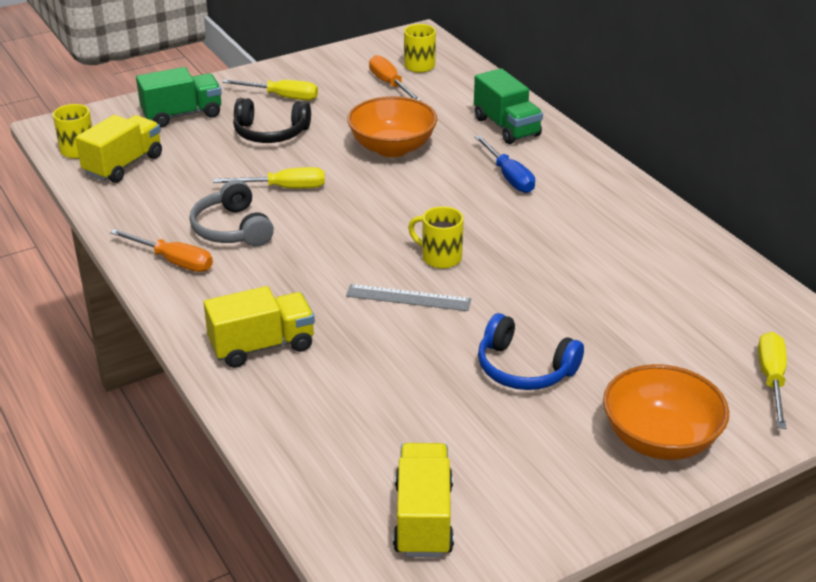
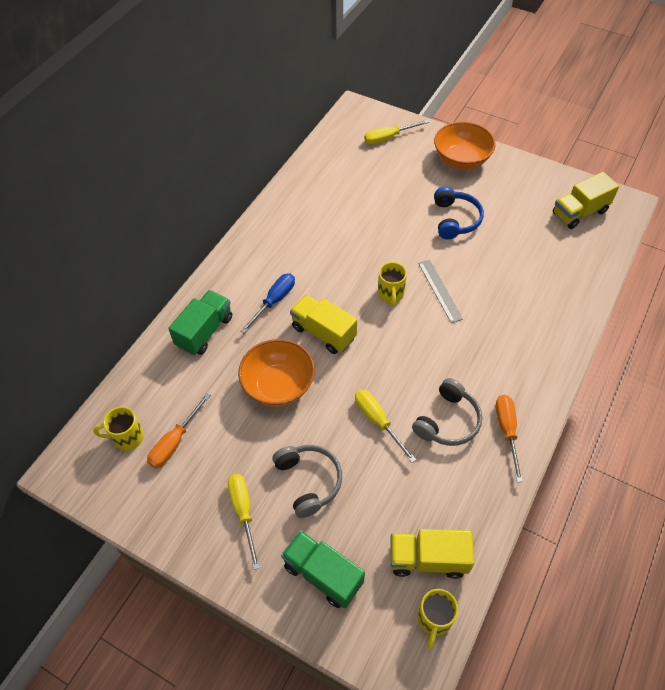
camera: 120 degrees left, 20 degrees up
(262, 346) = (536, 332): yellow truck -> yellow truck (323, 332)
(270, 133) = (308, 481): black headphones -> grey headphones

